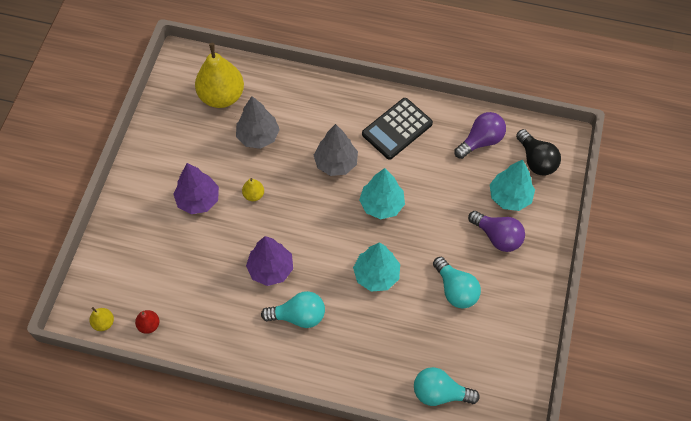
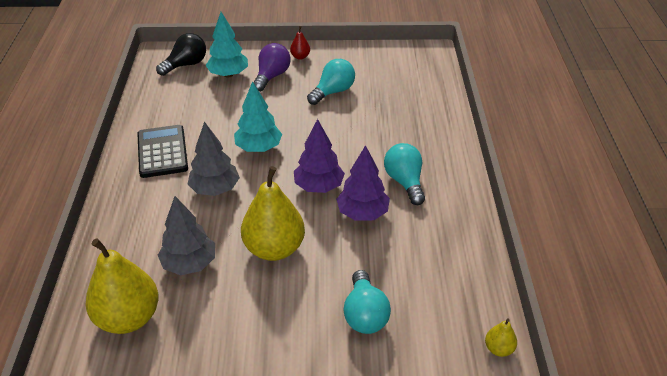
camera: 105 degrees left, 20 degrees down
(149, 325) = (477, 301): red pear -> red pear (300, 57)
(198, 200) = (296, 300): purple tree -> purple tree (319, 186)
(253, 195) = (274, 249): yellow pear -> yellow pear, size x2.29
(376, 275) = (338, 139): turquoise tree -> none
(397, 129) = (162, 152): black calculator -> black calculator turned 135 degrees counterclockwise
(440, 393) = (430, 88): turquoise light bulb -> turquoise light bulb (365, 314)
(481, 141) = (169, 97): purple light bulb -> none

